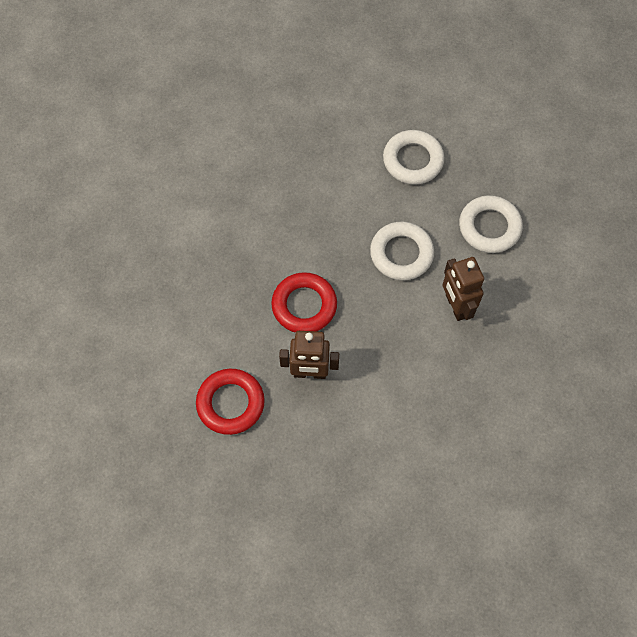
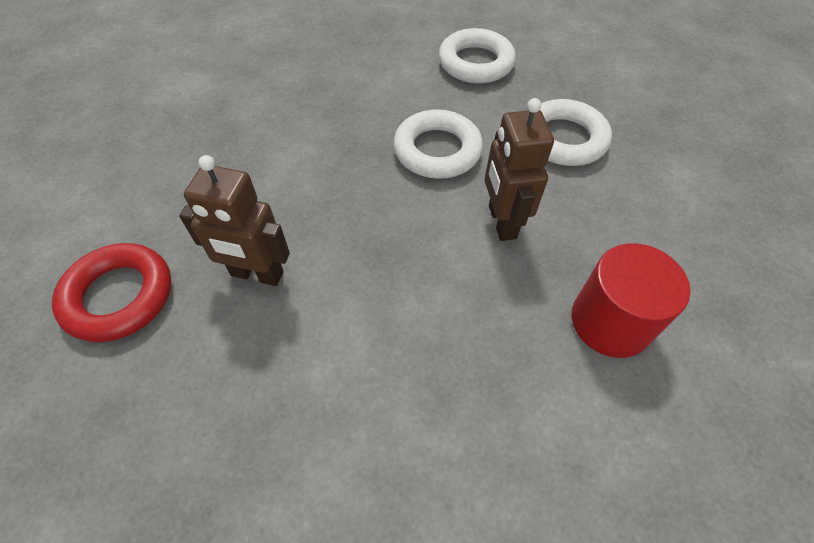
camera: 10 degrees right, 10 degrees down
(304, 305) = (284, 188): red ring -> none
(531, 365) = (610, 322): none -> red cylinder

